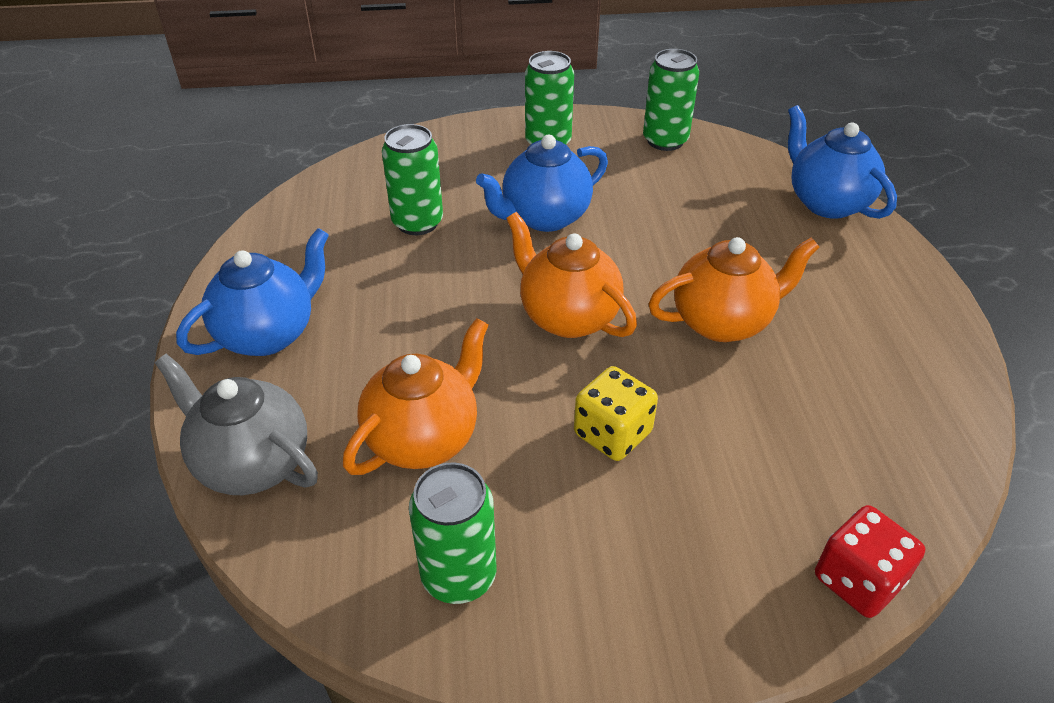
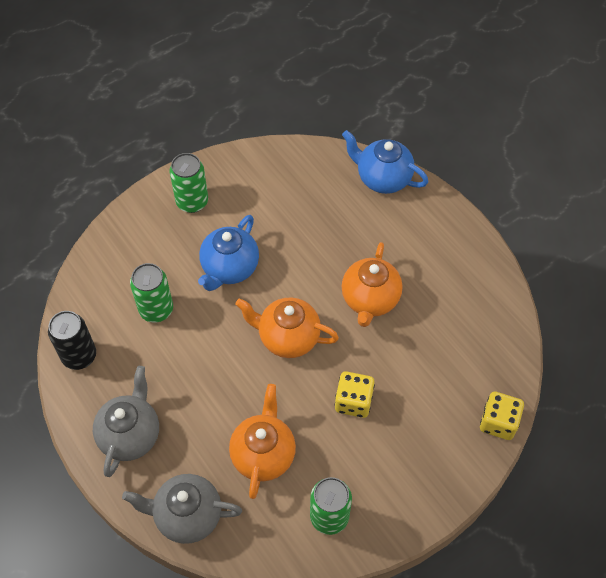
camera: 30 degrees left, 15 degrees up
(268, 334) = (130, 435): blue teapot -> grey teapot
(286, 230) = (79, 356): none -> black can
(665, 140) = (264, 166): green can -> none
(722, 322) = (370, 300): orange teapot -> orange teapot turned 150 degrees clockwise
(858, 580) = (498, 422): red dice -> yellow dice

